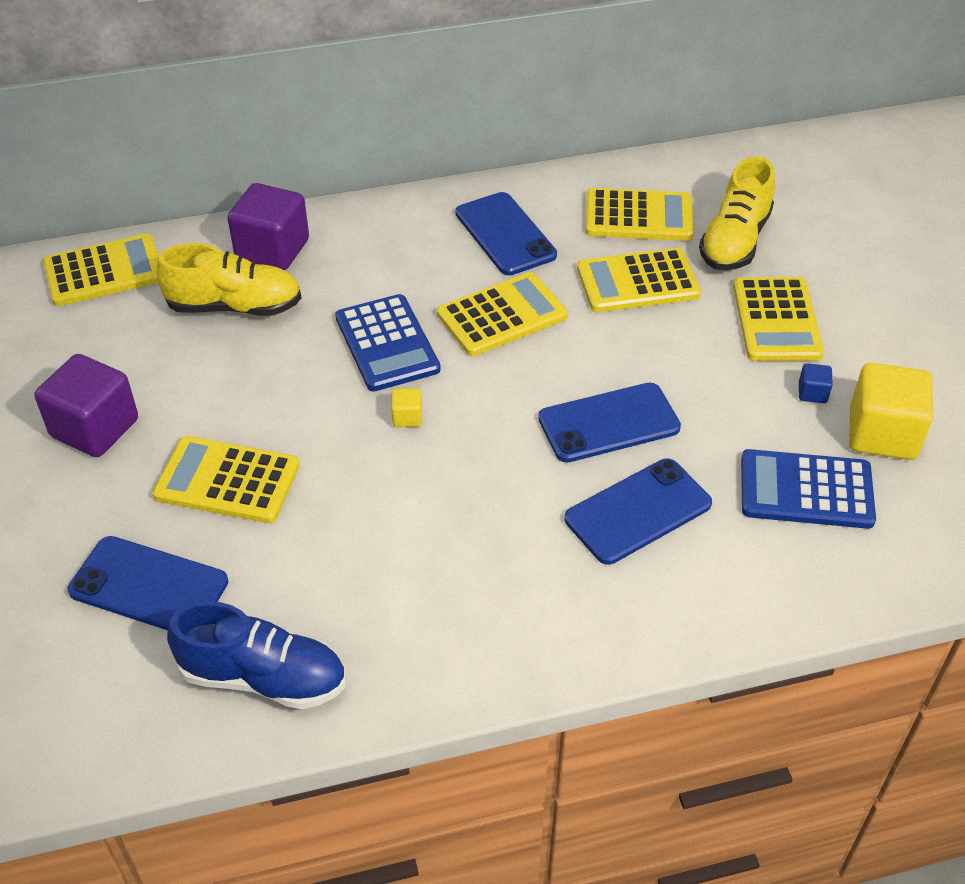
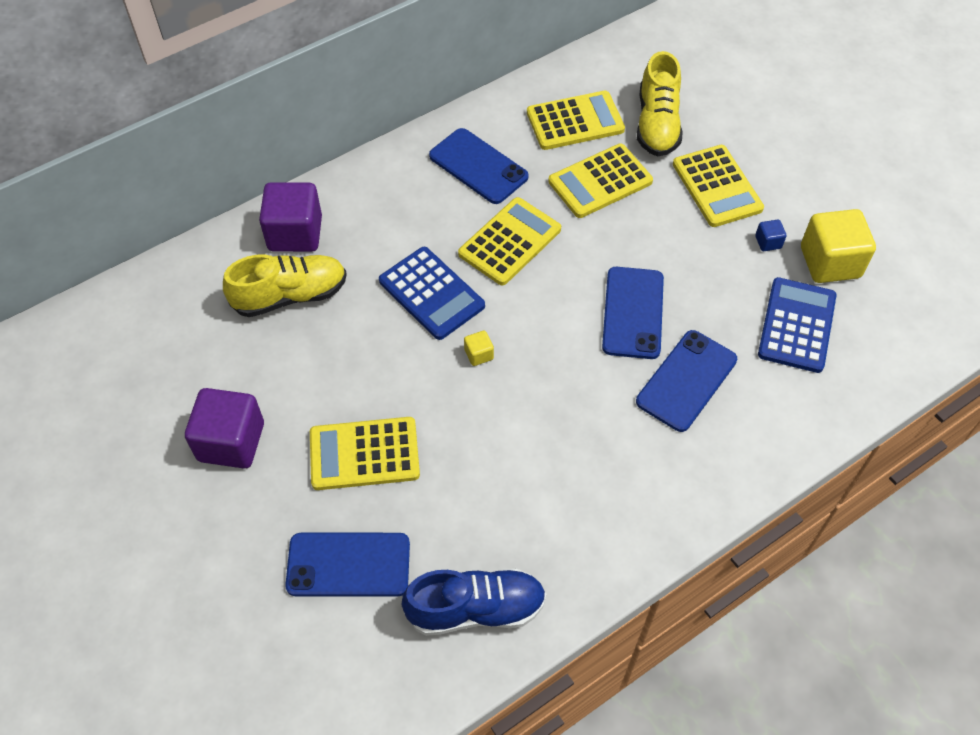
camera: 20 degrees left, 10 degrees up
(104, 271) = (161, 294): yellow calculator -> none
(609, 423) = (633, 313): blue phone -> blue phone turned 45 degrees counterclockwise
(806, 490) = (796, 325): blue calculator -> blue calculator turned 120 degrees clockwise

